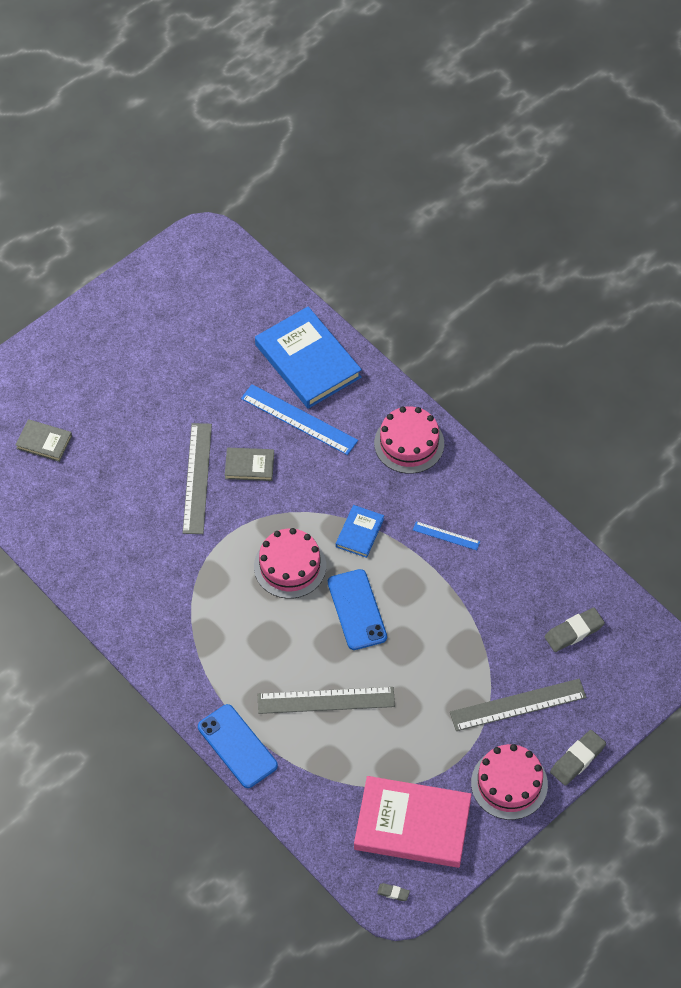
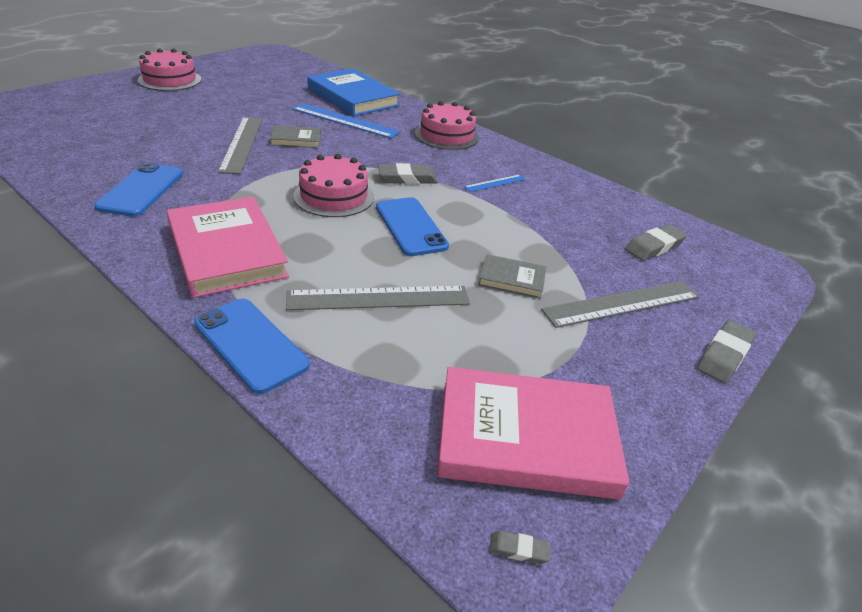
camera: 10 degrees left, 20 degrees down
(44, 442) = (90, 120): grey book -> grey book (511, 279)
(122, 565) = (141, 190): none -> blue phone
(207, 647) = (226, 251): none -> pink book
(359, 533) = (407, 178): blue book -> grey eraser
(446, 536) = (495, 183): blue ruler -> blue ruler turned 45 degrees counterclockwise
(509, 783) = (648, 383): pink cake -> pink cake (170, 80)

